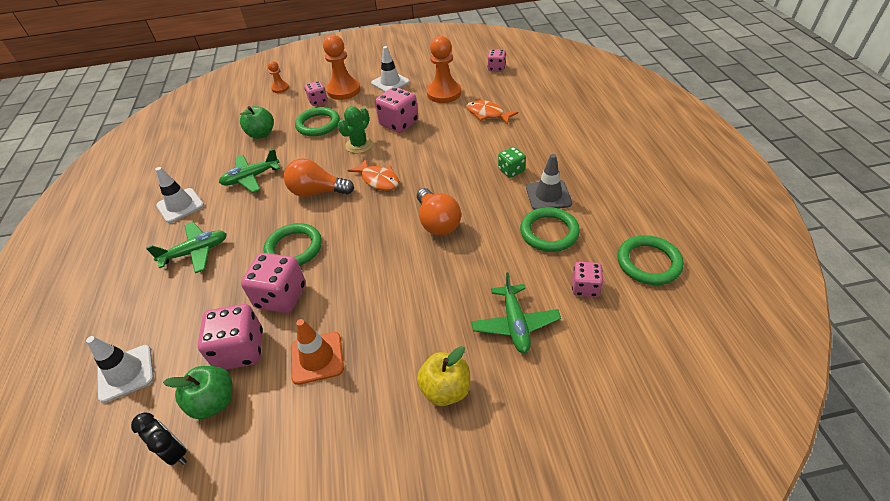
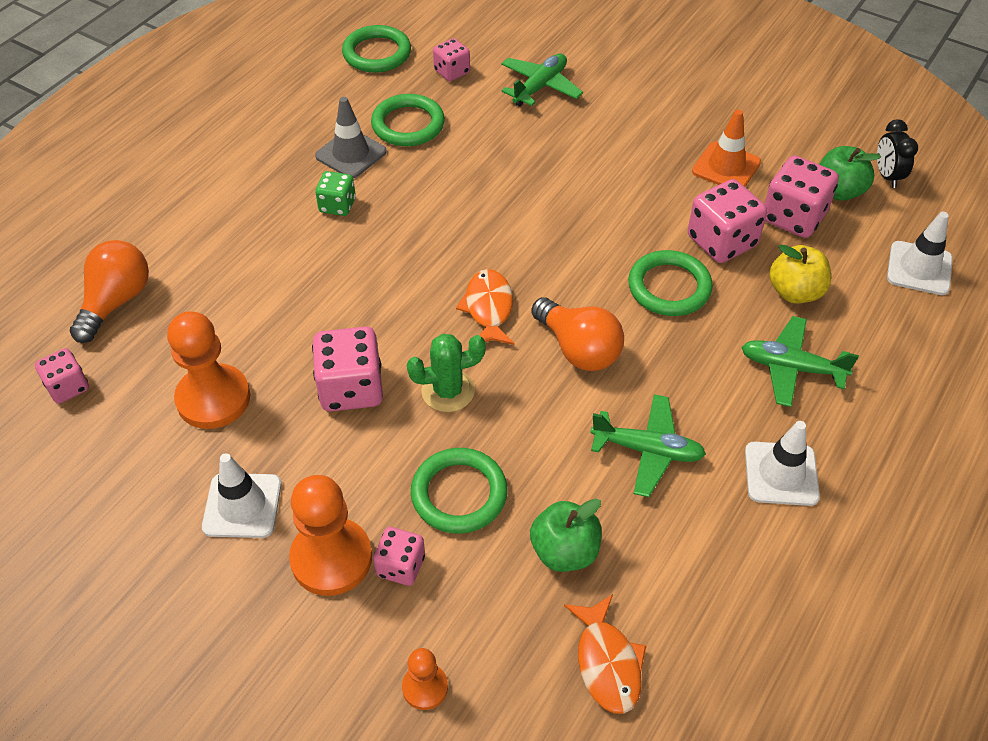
camera: 140 degrees left, 5 degrees up
(437, 222) = (491, 206): orange light bulb -> orange light bulb (116, 302)
(445, 389) = (642, 86): yellow apple -> yellow apple (795, 292)
(487, 114) = (229, 305): orange fish -> orange fish (607, 662)

